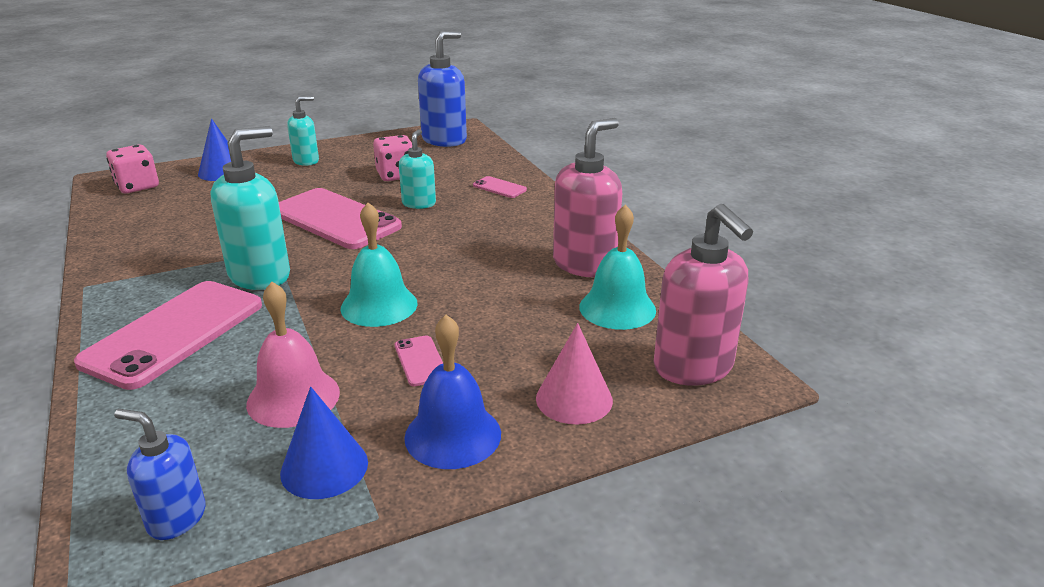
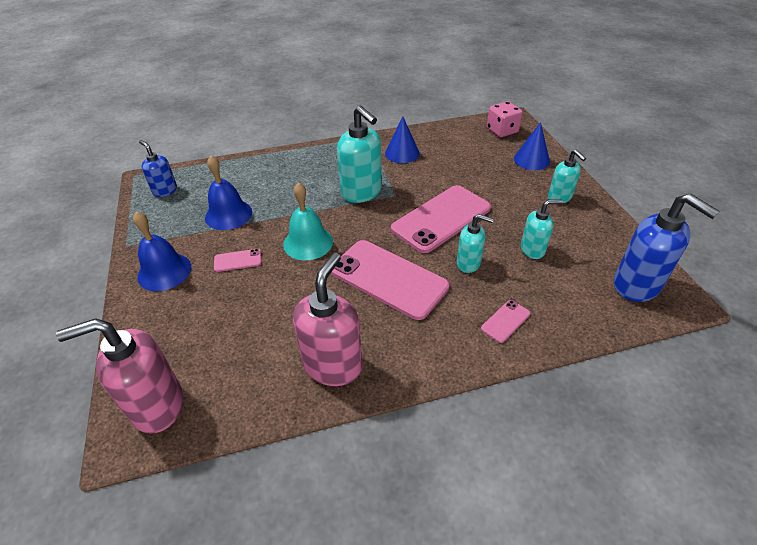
camera: 100 degrees right, 15 degrees up
(174, 333) = (306, 171): pink phone -> pink phone (388, 279)
(176, 518) = (165, 190): blue soap dispenser -> blue soap dispenser turned 75 degrees counterclockwise
(293, 397) = (228, 214): pink bell -> blue bell
(324, 467) = (169, 227): blue cone -> blue cone (402, 153)
(396, 175) = (532, 250): pink dice -> turquoise soap dispenser
(574, 399) = (163, 328): pink cone -> none
(585, 264) = (333, 365): pink soap dispenser -> pink soap dispenser turned 120 degrees counterclockwise
(617, 308) = (255, 374): turquoise bell -> none

